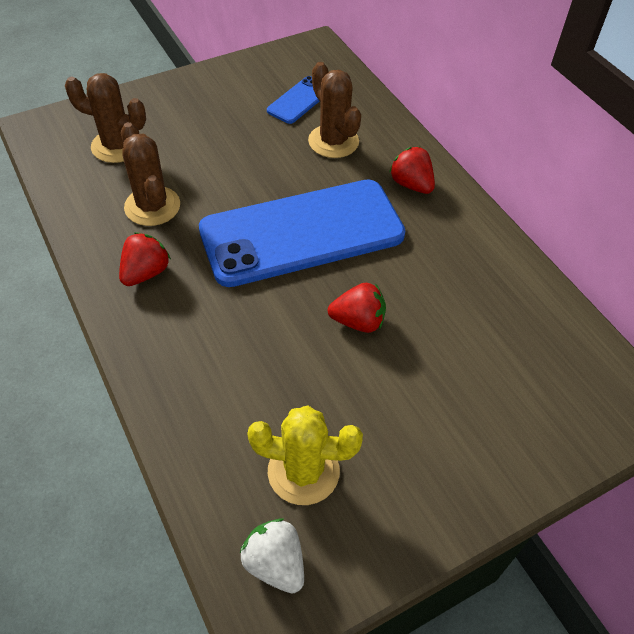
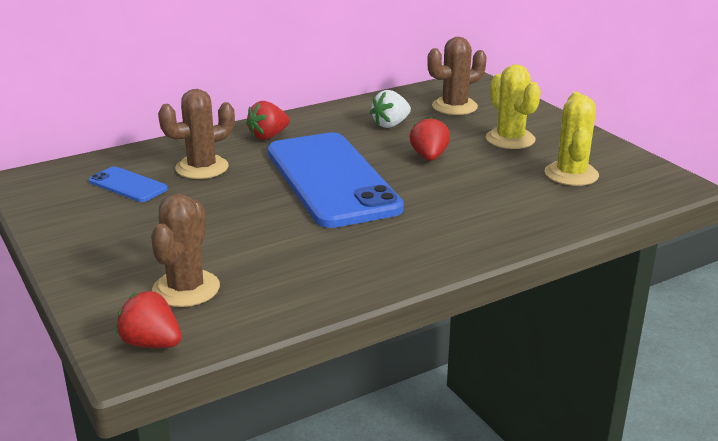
camera: 90 degrees left, 25 degrees down
(146, 273) = (393, 251): red strawberry -> red strawberry (151, 343)
(152, 206) = (295, 256): brown cactus -> brown cactus (454, 106)
(275, 563) = (643, 181): white strawberry -> white strawberry (390, 124)
(416, 418) = (510, 139): none -> yellow cactus

